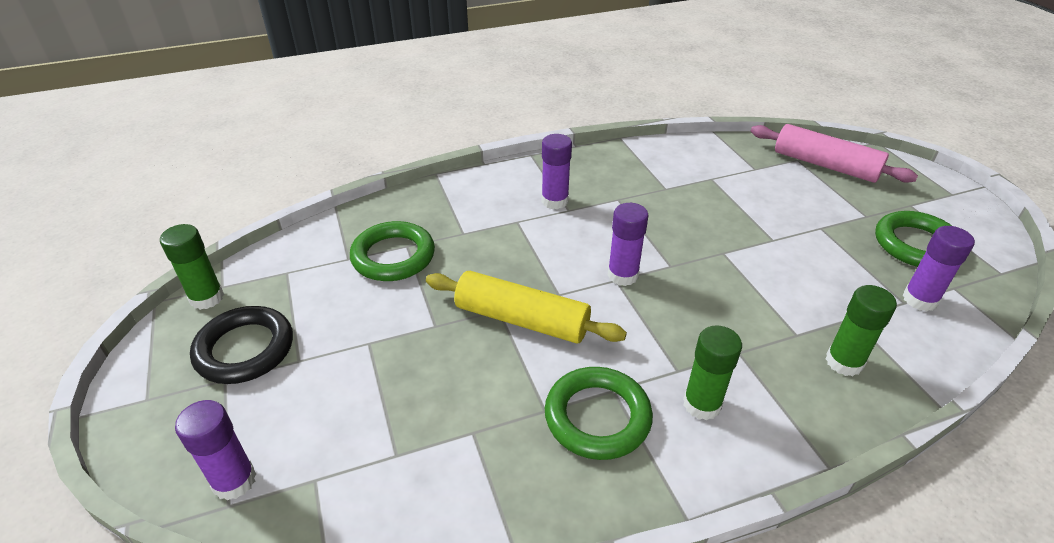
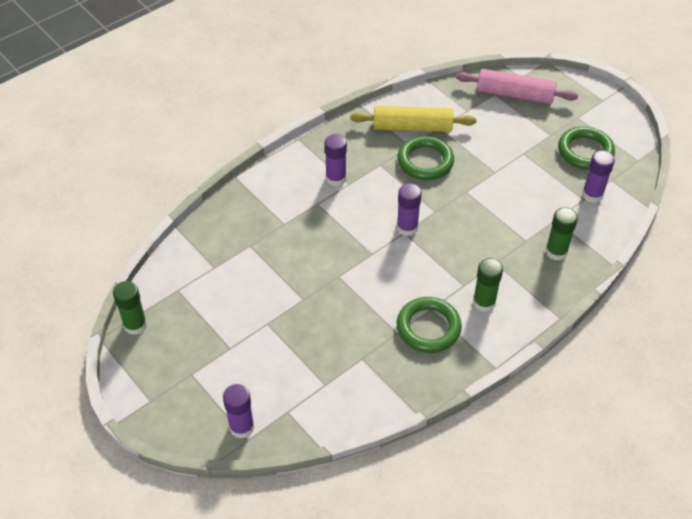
camera: 20 degrees left, 10 degrees up
(245, 349) = (189, 351): black ring -> none
(393, 256) = (245, 256): green ring -> green ring (425, 161)
(522, 319) = (356, 279): yellow rolling pin -> yellow rolling pin (412, 127)

